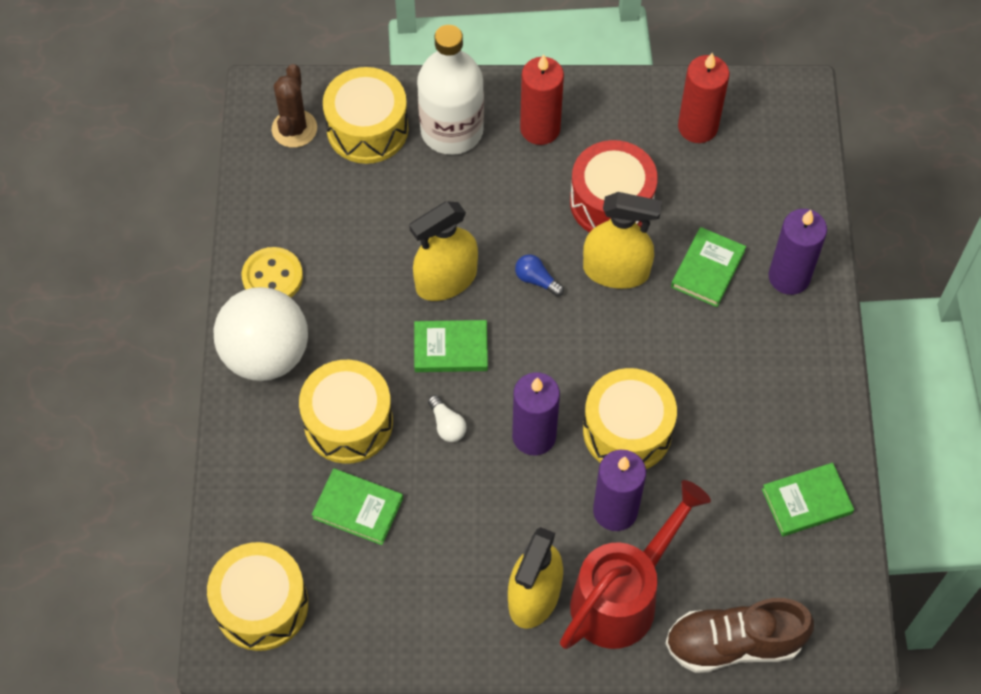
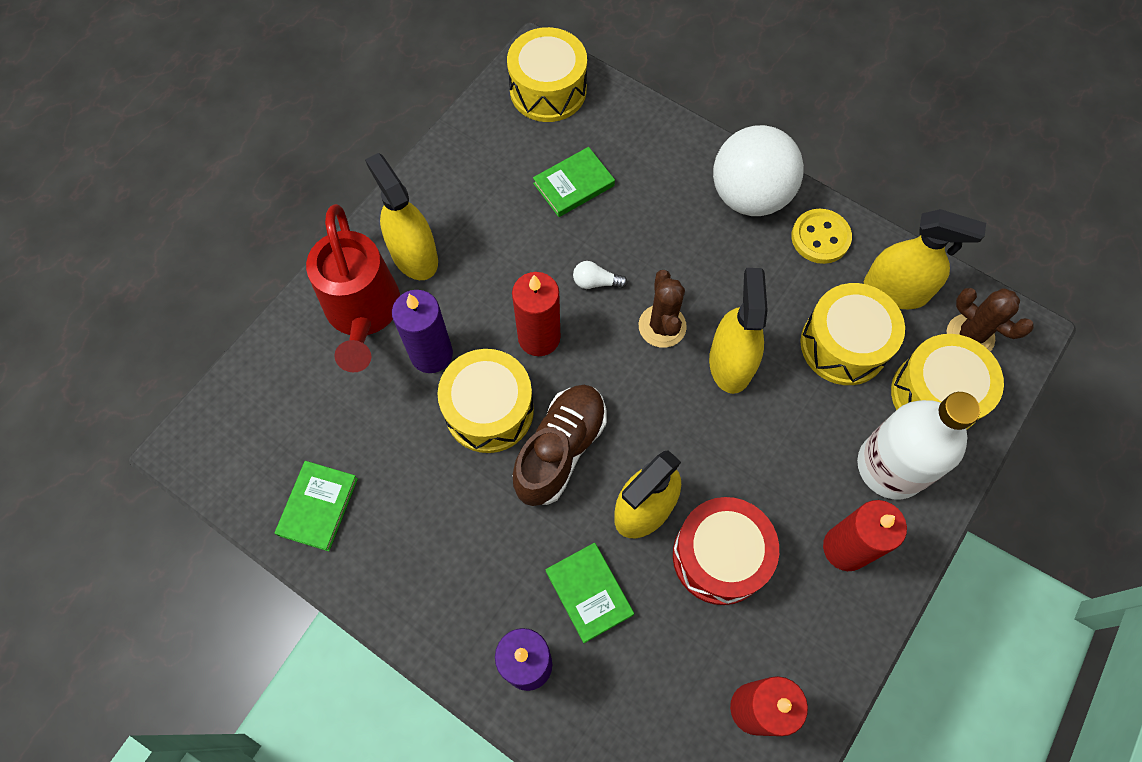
camera: 125 degrees right, 5 degrees up
(287, 198) = (895, 290): none -> yellow spray bottle
(348, 422) = (649, 217): yellow drum -> yellow drum (843, 345)
(451, 348) = (662, 326): green book -> brown cactus
(534, 436) = (539, 337): purple candle -> red candle
(536, 280) = (681, 434): blue light bulb -> none
(733, 643) = (263, 364): brown shoe -> brown shoe (560, 450)

